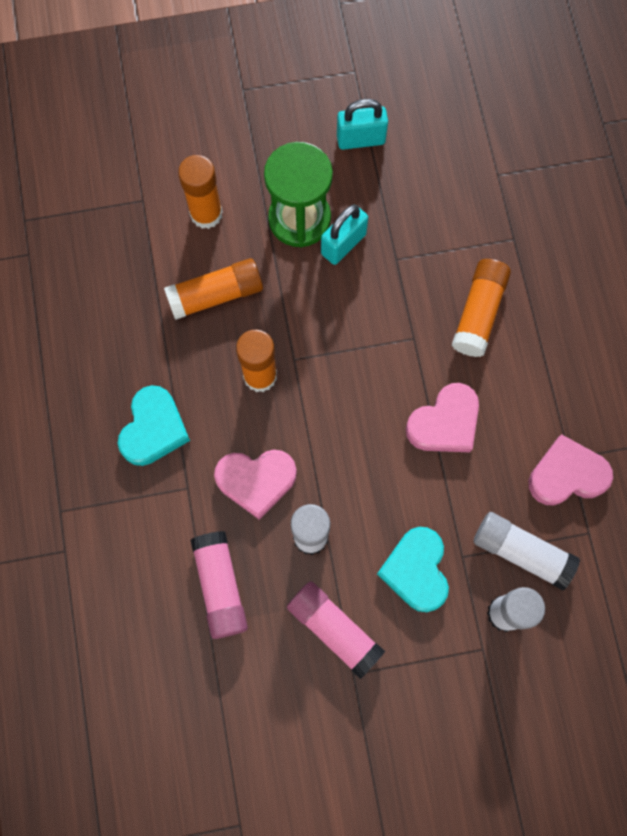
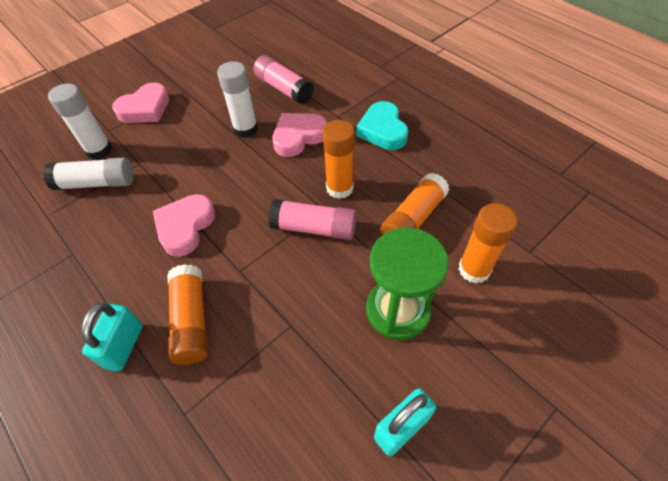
camera: 150 degrees right, 20 degrees down
(334, 629) = (206, 101): pink glue stick -> pink glue stick (314, 228)
(343, 244) = (345, 311): turquoise padlock -> turquoise padlock (124, 346)
(416, 570) = (168, 144): turquoise heart -> none
(566, 475) = (73, 241): pink heart -> pink heart (145, 109)

